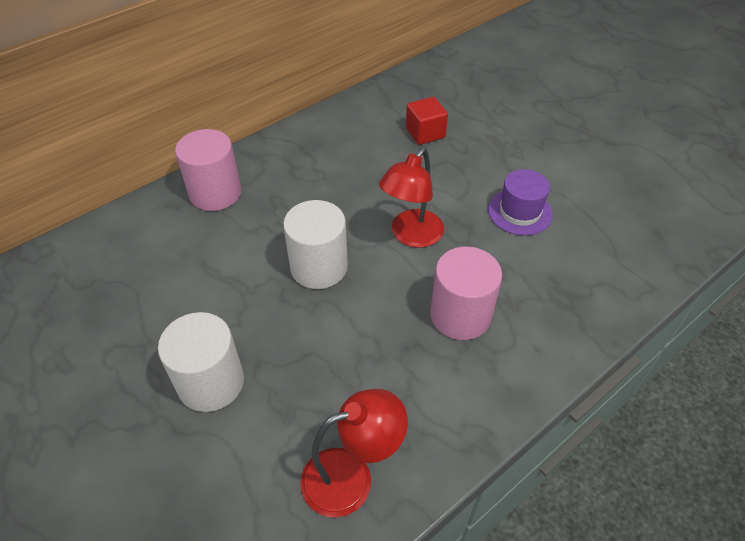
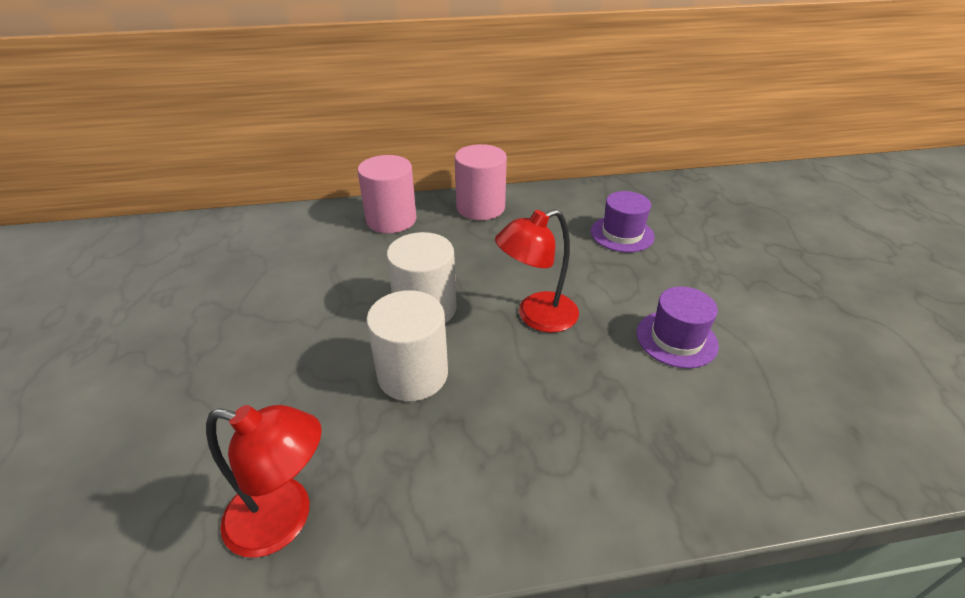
camera: 30 degrees right, 10 degrees down
(211, 382) = (250, 364): white cylinder -> white cylinder (413, 374)
(425, 133) = (622, 234): red cube -> purple hat
(460, 315) = (529, 413): pink cylinder -> pink cylinder (480, 207)

